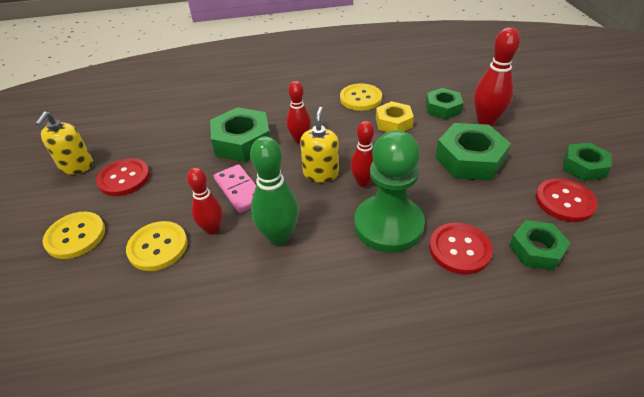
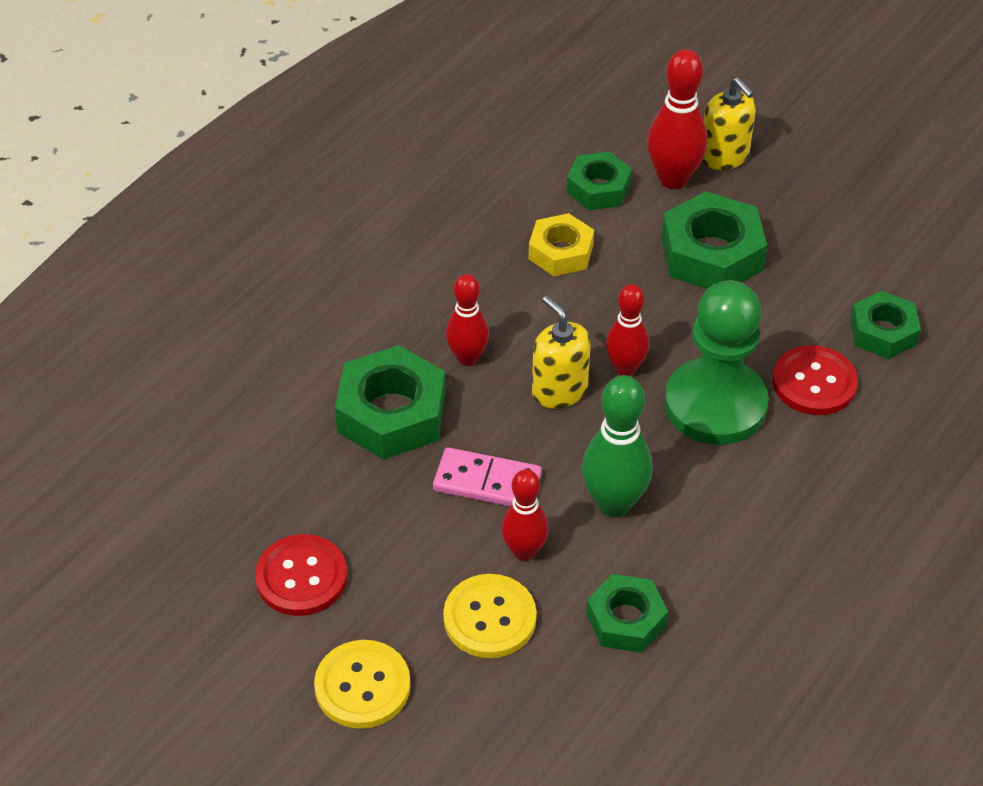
camera: 45 degrees left, 5 degrees up
(76, 166) = (194, 613): yellow soap dispenser -> yellow soap dispenser (724, 156)
(360, 98) = (468, 236): yellow button -> none
(564, 201) = (859, 251): red button -> none
(584, 166) = (839, 187): green nut -> green nut (626, 620)

